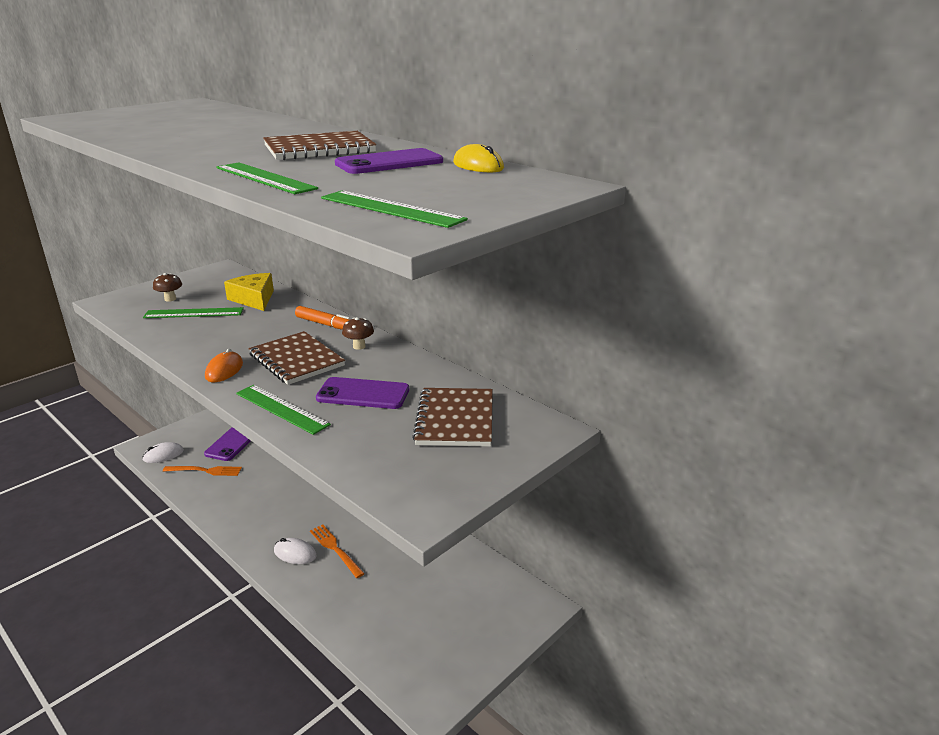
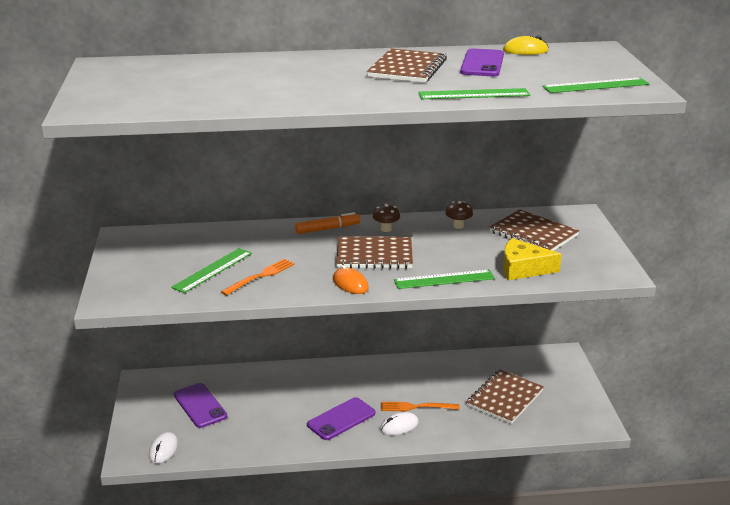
camera: 50 degrees left, 0 degrees up
(170, 299) = (159, 273): brown mushroom -> brown mushroom (458, 226)
(206, 471) = (226, 434): orange fork -> orange fork (261, 276)
(254, 299) = (226, 240): yellow cheese -> yellow cheese (523, 268)
(363, 394) = (461, 249): purple phone -> purple phone (341, 419)
(408, 600) = (504, 398): none -> brown notebook

